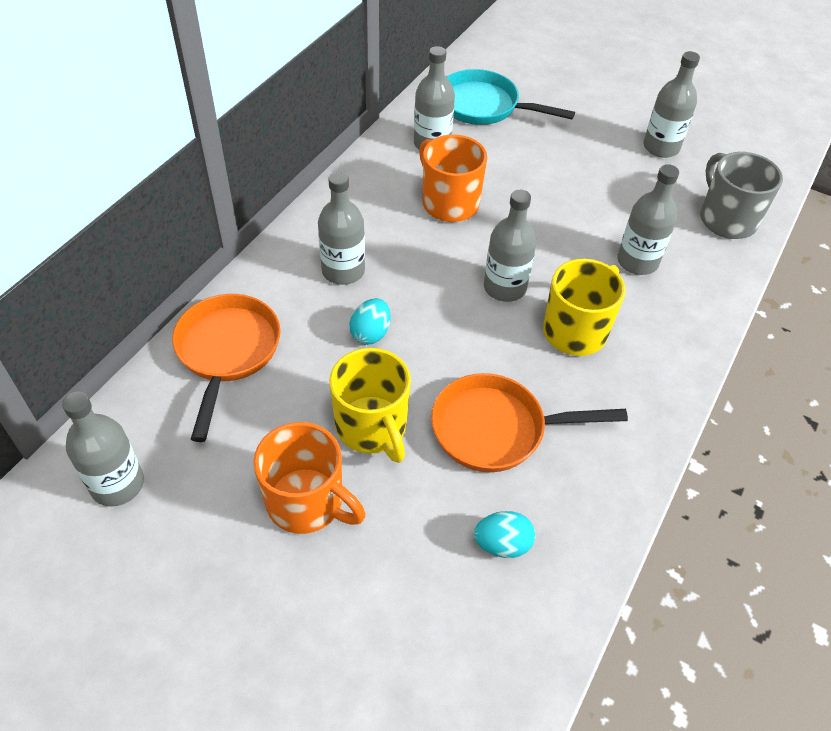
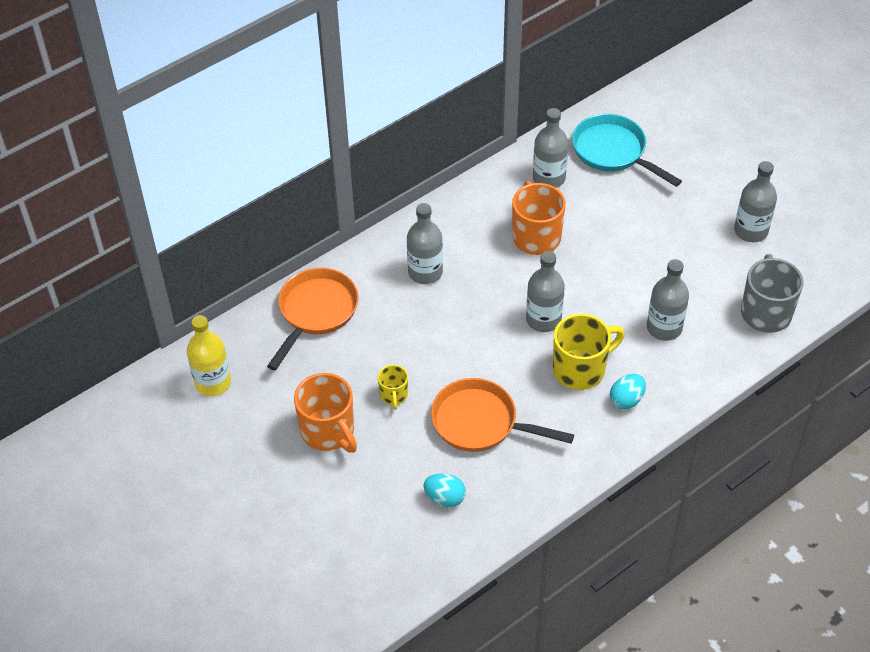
camera: 25 degrees right, 0 degrees up
(117, 484) = (213, 382): grey bottle -> yellow bottle
(370, 333) = (423, 327): turquoise egg -> turquoise egg (626, 400)
(372, 428) = (393, 395): yellow mug -> yellow mug, size x0.53

